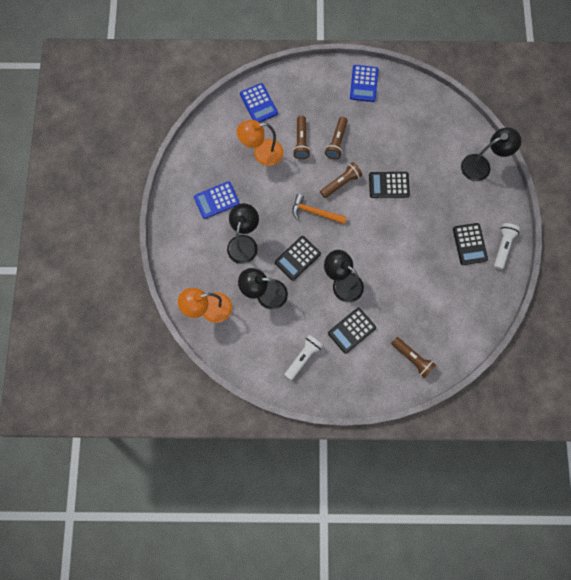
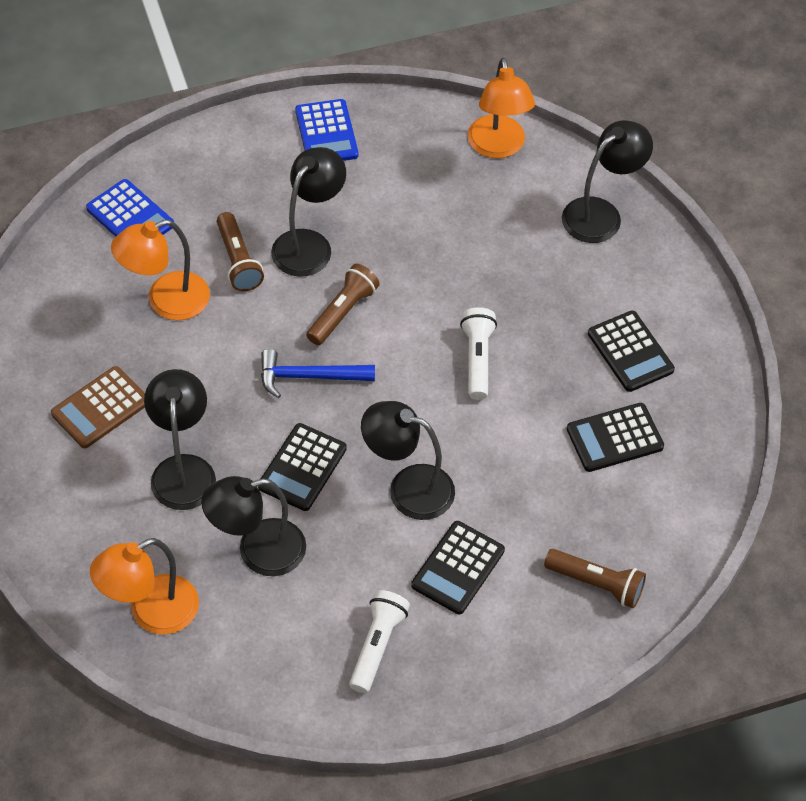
camera: 20 degrees left, 20 degrees down
(216, 200) = (100, 408): blue calculator -> brown calculator
(315, 212) = (309, 377): orange hammer -> blue hammer
(336, 142) = (309, 244): brown flashlight -> black lamp
(389, 185) = (437, 291): black calculator -> black calculator (614, 438)
(444, 114) = (498, 147): none -> orange lamp
(502, 246) = (694, 339): white flashlight -> white flashlight (477, 359)

